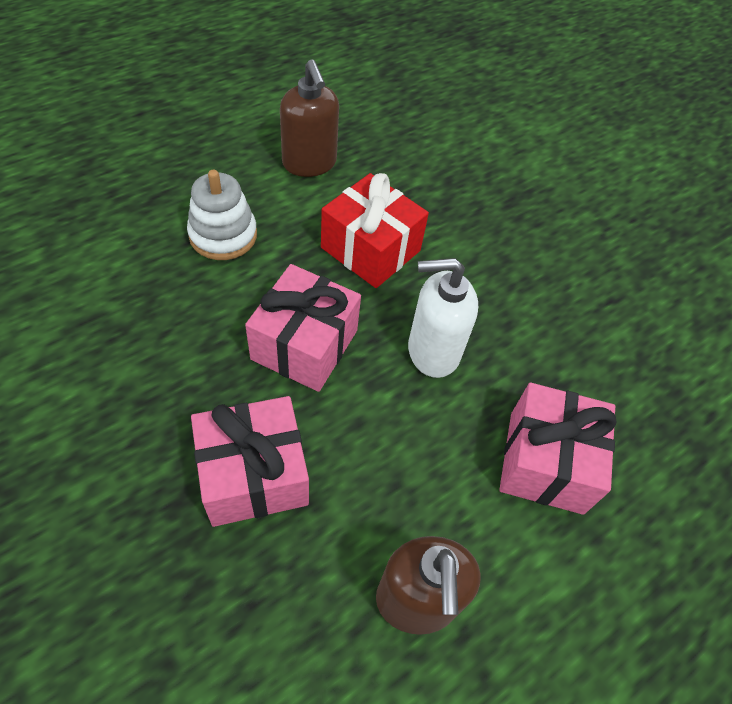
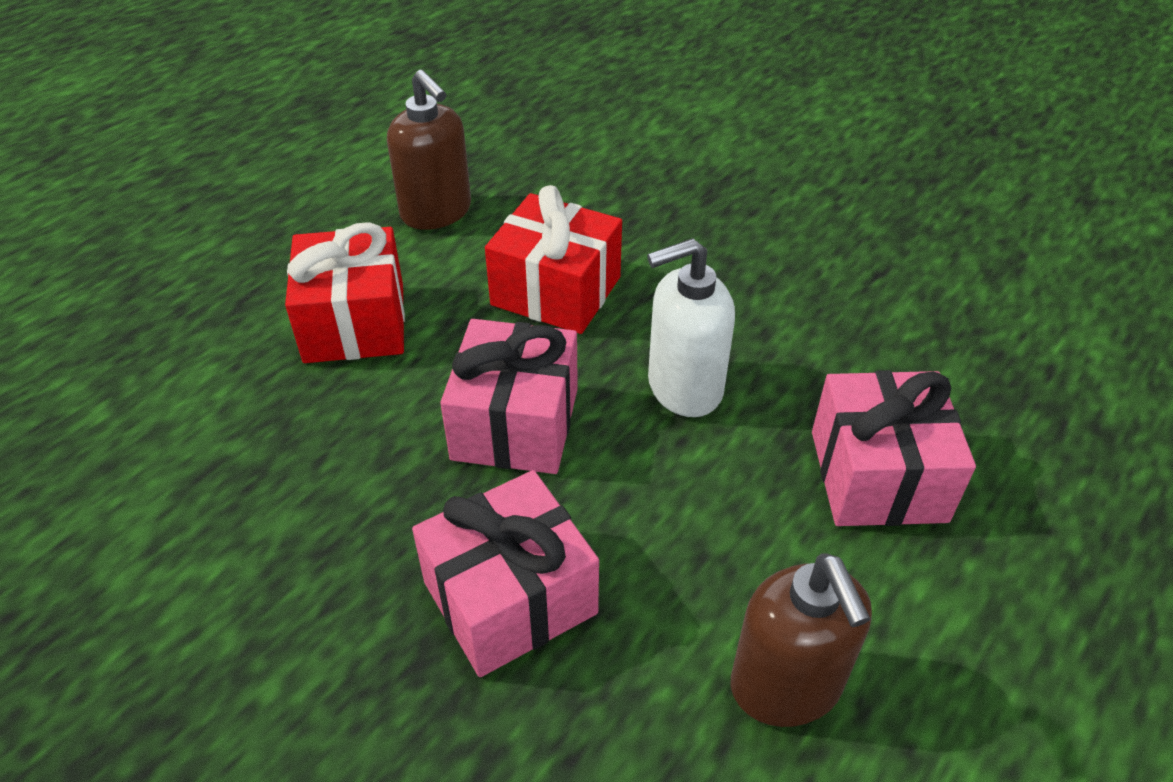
camera: 10 degrees left, 10 degrees down
(223, 235) = (354, 323): white stacking toy -> red gift

